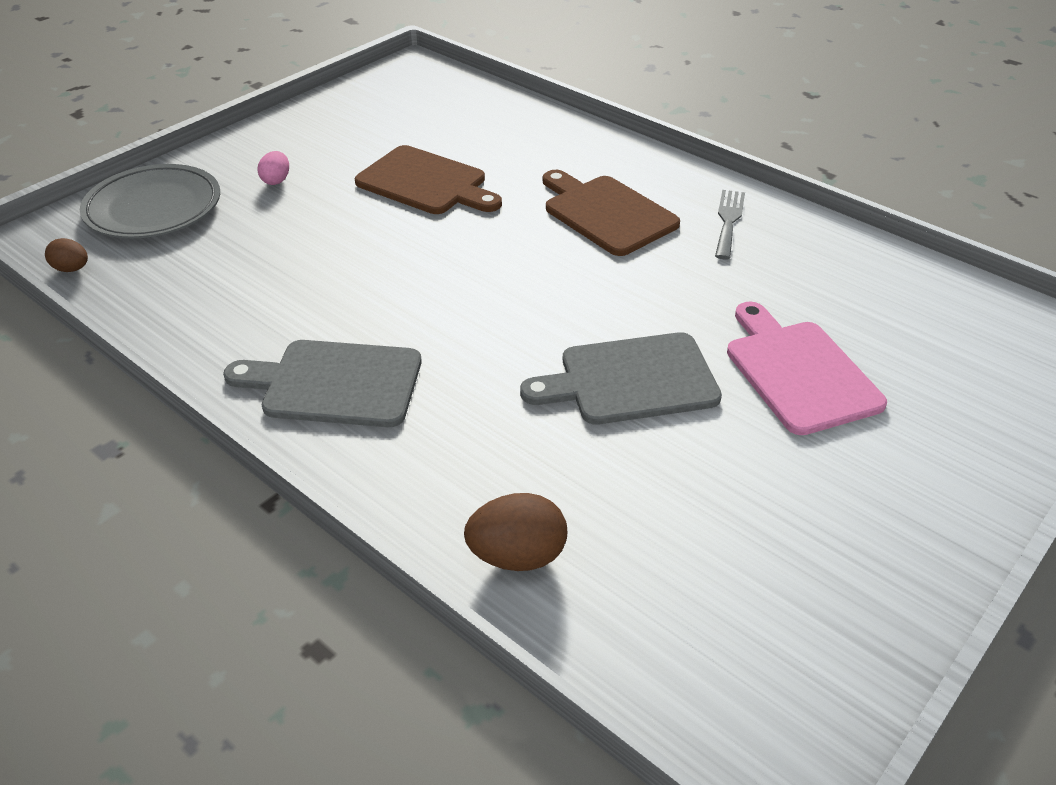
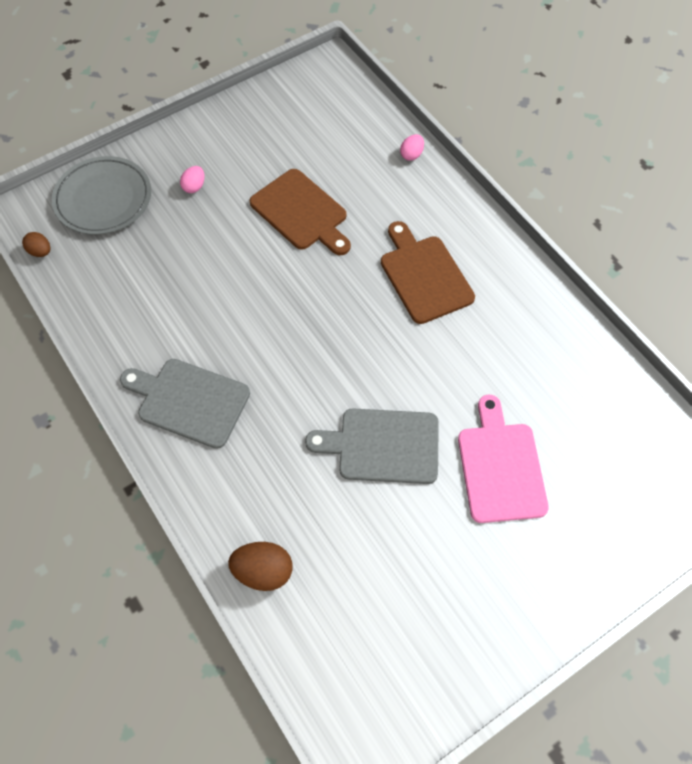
camera: 15 degrees right, 20 degrees up
(542, 119) = (411, 155): none -> pink egg
(728, 221) = (513, 304): grey fork -> none

